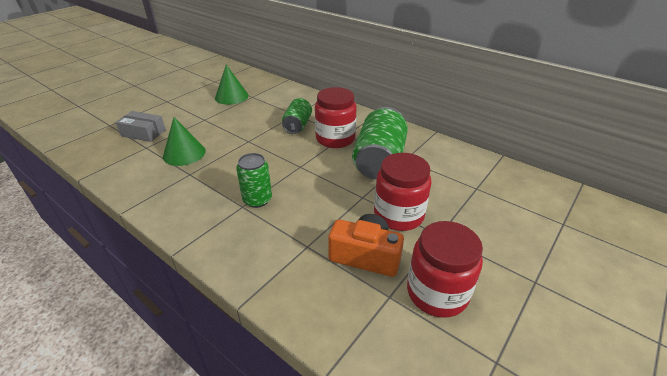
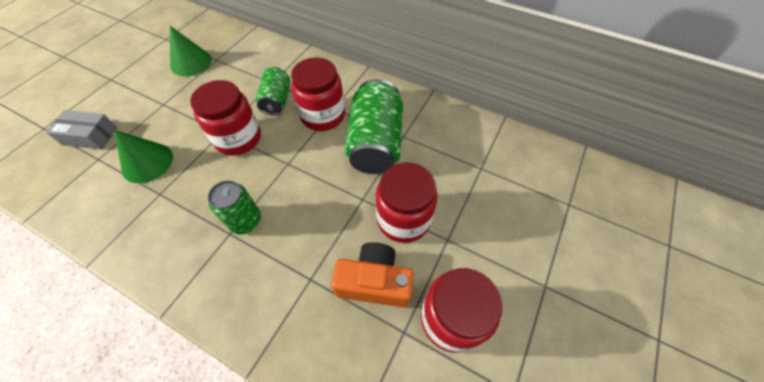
camera: 10 degrees left, 20 degrees up
(261, 146) = (238, 138): none -> red jar

